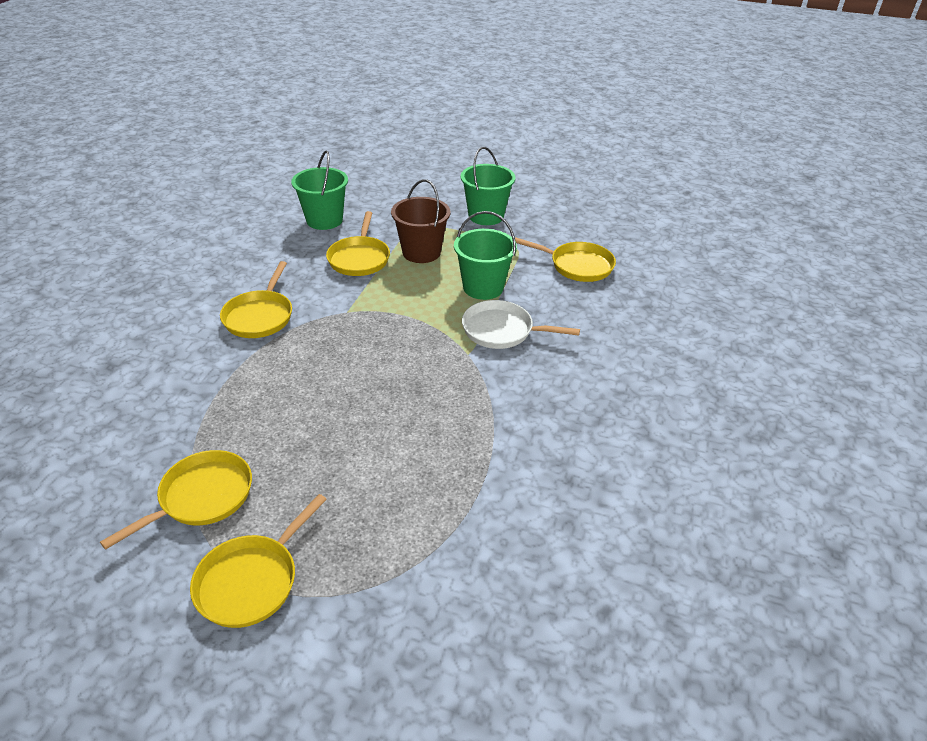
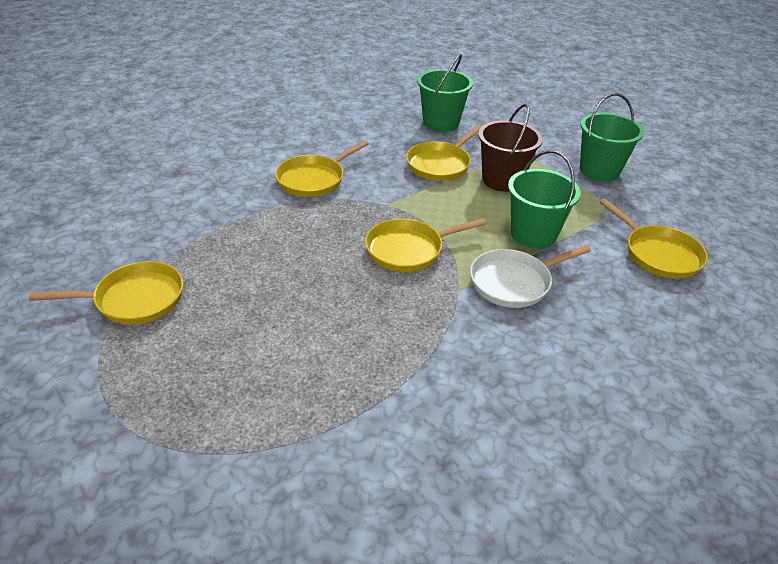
camera: 35 degrees right, 0 degrees up
(251, 580) = (100, 385): yellow pan -> yellow pan (408, 249)
(502, 330) = (514, 282): white pan -> white pan turned 75 degrees counterclockwise

